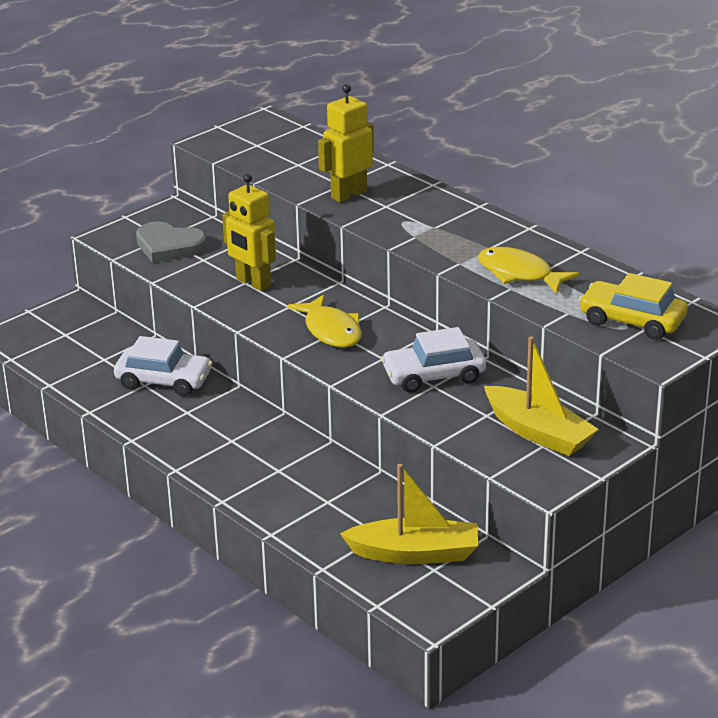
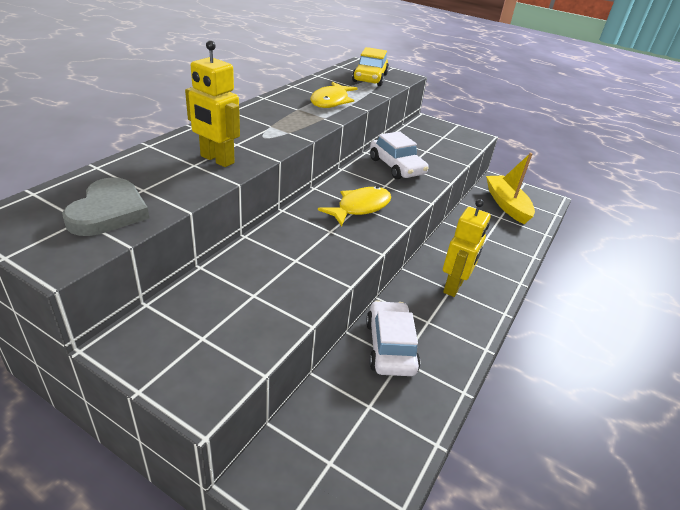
camera: 110 degrees left, 5 degrees up
(169, 246) = (226, 327): grey heart -> grey heart (108, 211)
(253, 283) = (296, 255): yellow robot -> yellow robot (454, 287)
(538, 433) = (433, 137): yellow boat -> none

